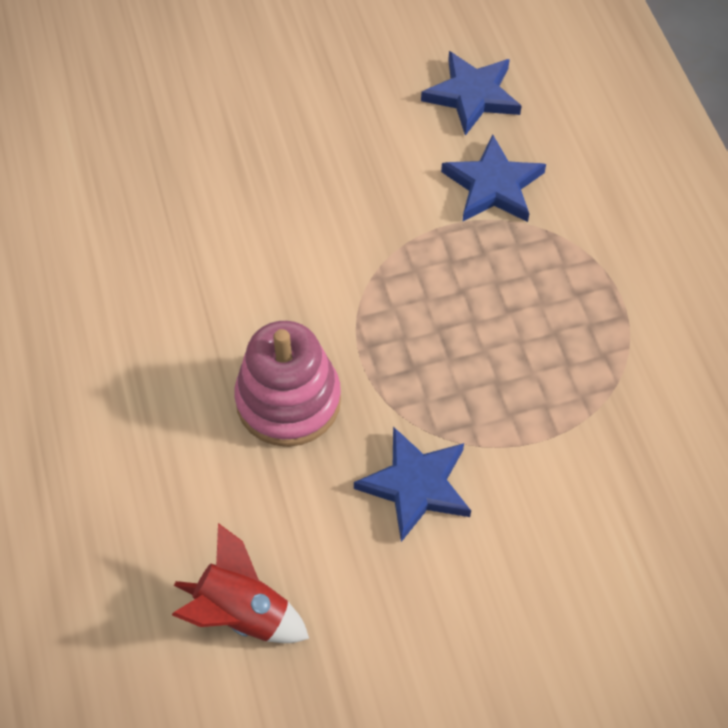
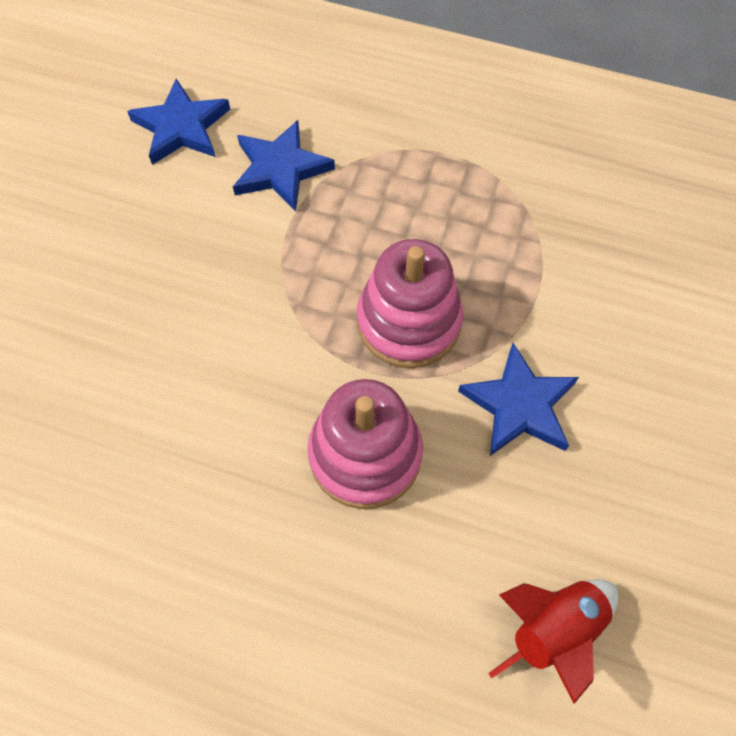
camera: 55 degrees left, 5 degrees up
(427, 362) = (408, 322): none -> pink stacking toy

